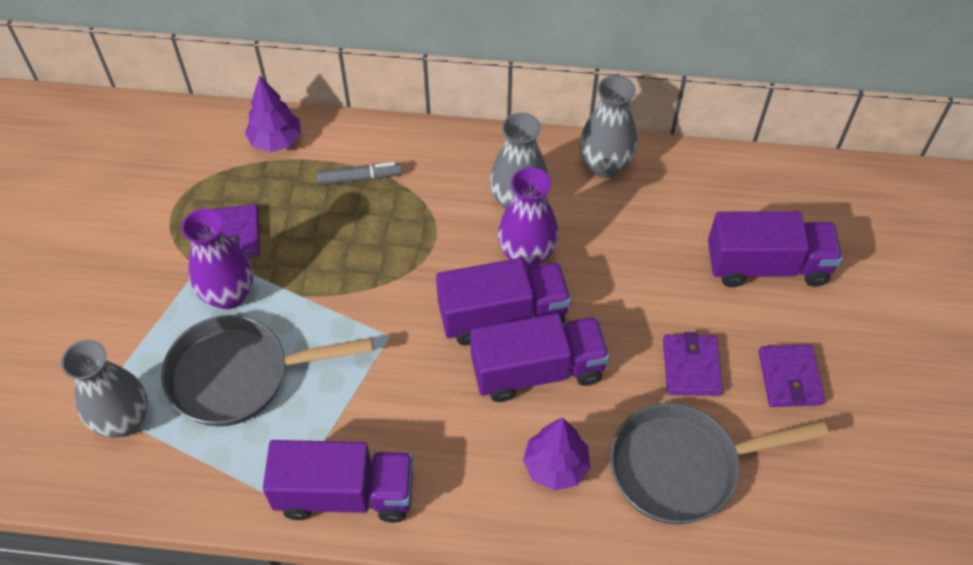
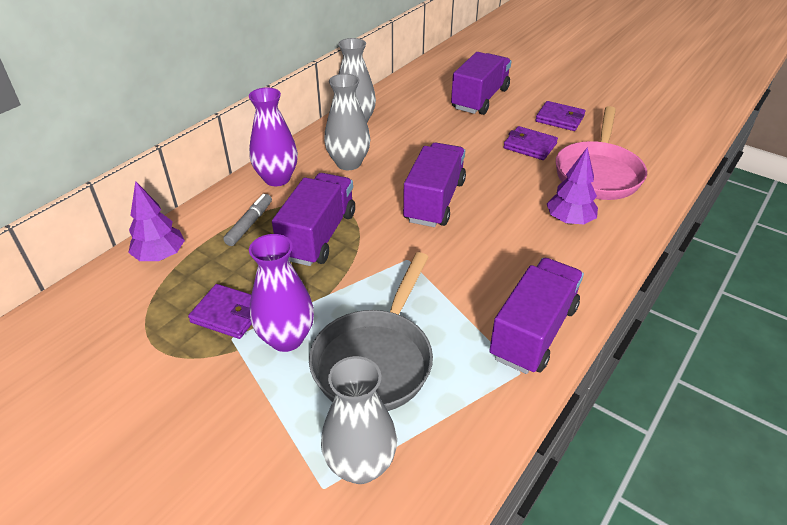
camera: 60 degrees left, 15 degrees down
(527, 255) = (394, 174): purple vase -> purple vase (277, 178)
(537, 370) = (490, 202): purple truck -> purple truck (318, 236)
(683, 467) = (598, 173): grey pan -> pink pan

